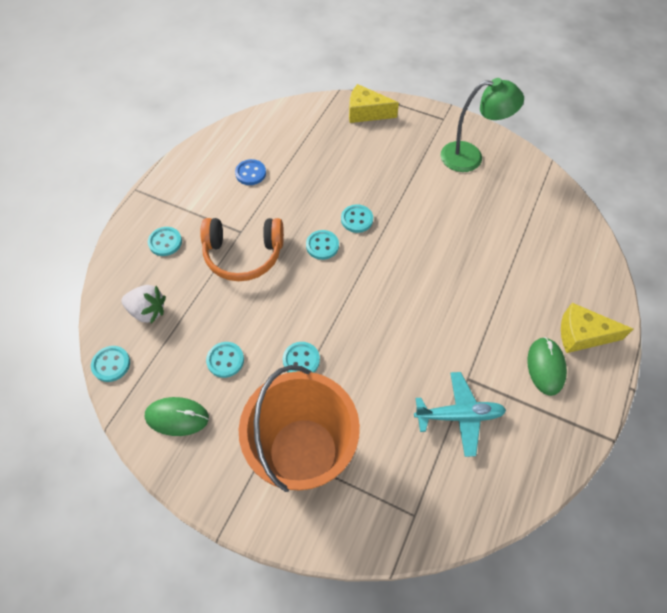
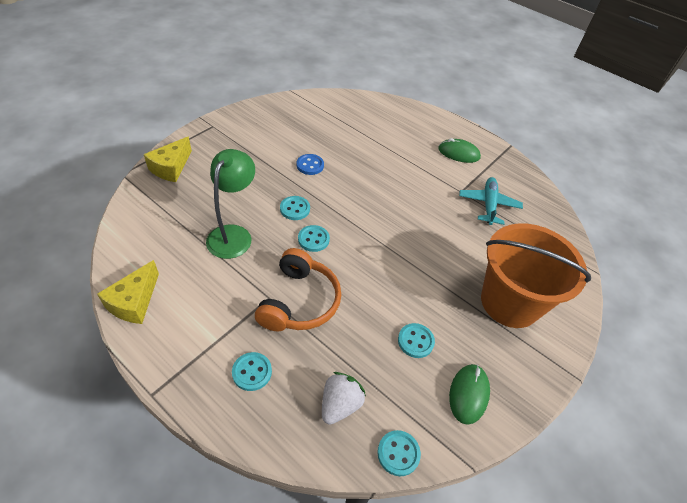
camera: 80 degrees left, 10 degrees down
(250, 173) = (195, 273): blue button -> blue button (310, 165)
(301, 360) = (427, 283): turquoise button -> none
(470, 157) = (264, 125): green lamp -> green lamp (233, 234)
(582, 335) = (438, 130): yellow cheese -> yellow cheese (134, 302)

